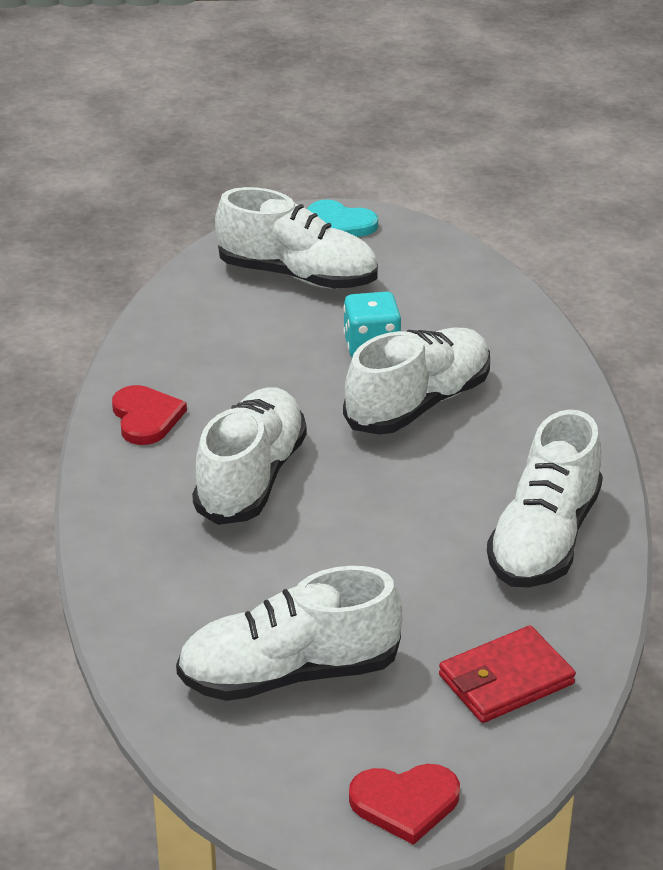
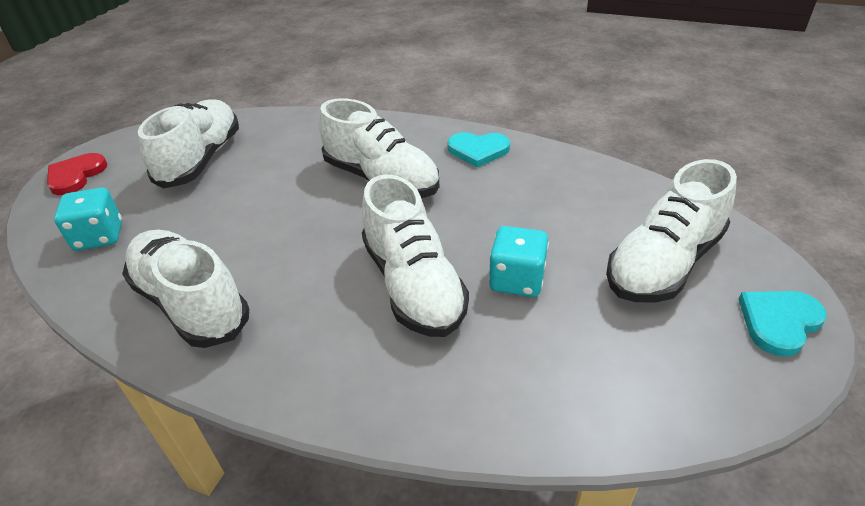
camera: 115 degrees right, 5 degrees up
(146, 417) = (478, 150): red heart -> turquoise heart
(505, 680) = (99, 236): red wallet -> turquoise dice

